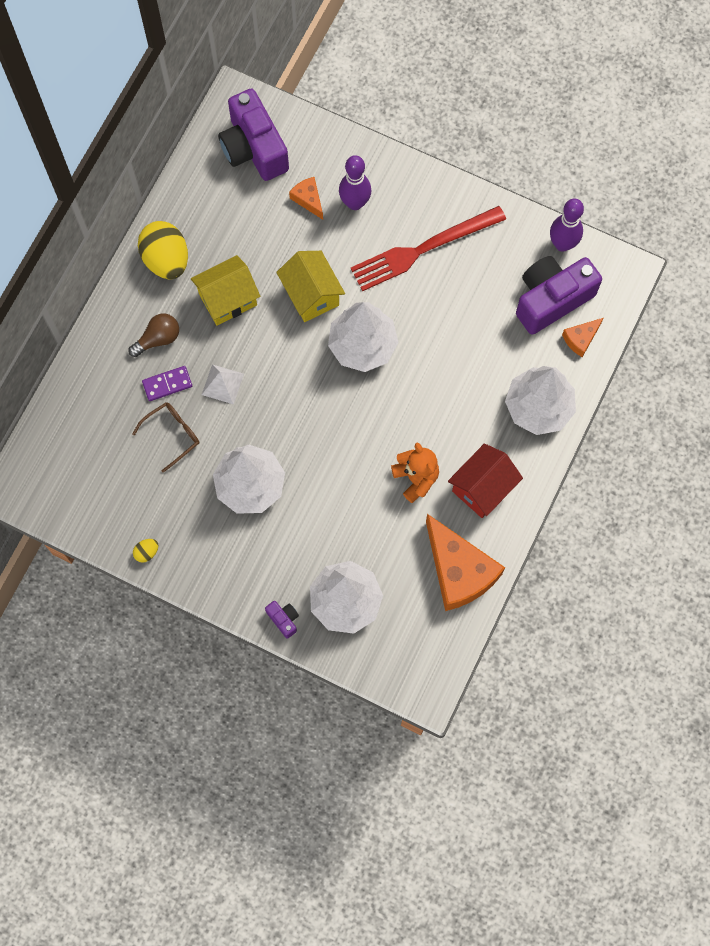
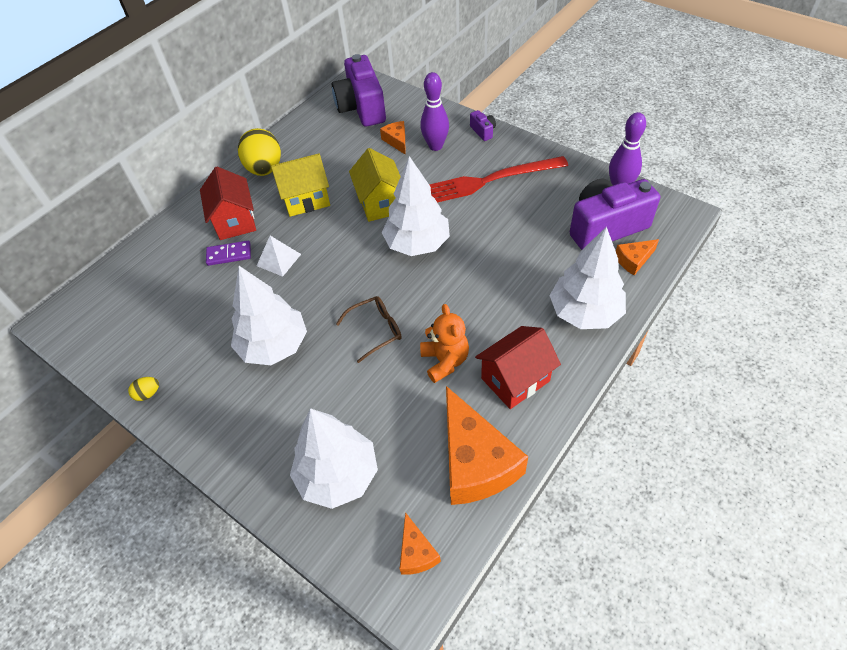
camera: 15 degrees right, 20 degrees down
(158, 339) = (235, 221): brown light bulb -> red house
(171, 435) = (216, 294): brown glasses -> brown glasses (375, 330)
(283, 619) = (263, 484): purple camera -> purple camera (483, 131)
(425, 653) = (416, 552): none -> orange cheese

